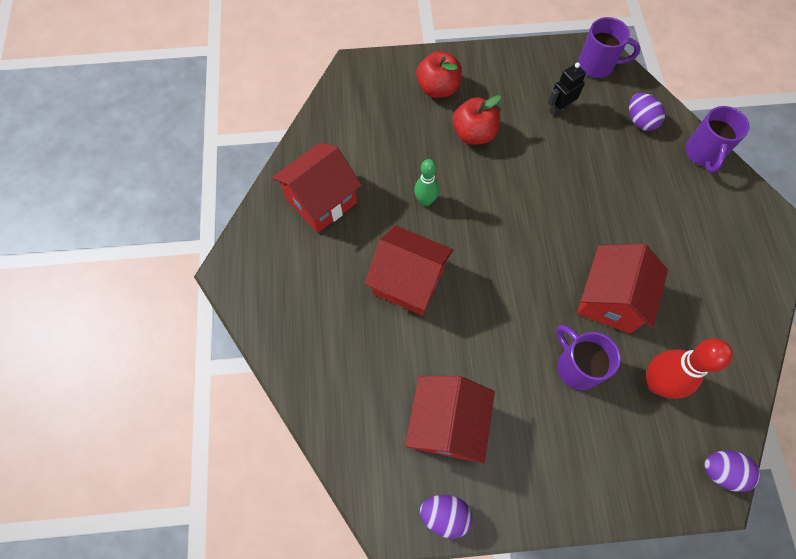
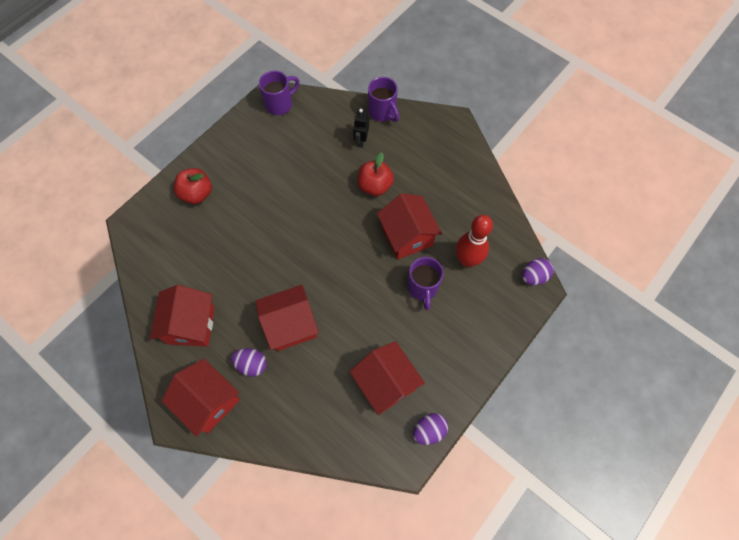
camera: 45 degrees left, 0 degrees up
(272, 283) = (209, 401): none -> red house
(425, 201) = (255, 269): green bowling pin -> none
(474, 134) = (246, 204): red apple -> red apple (375, 186)
(559, 109) = (282, 148): black robot -> black robot (361, 140)
(577, 366) = (422, 288): purple mug -> purple mug turned 105 degrees counterclockwise
(640, 121) = (333, 119): purple egg -> purple egg (251, 364)

